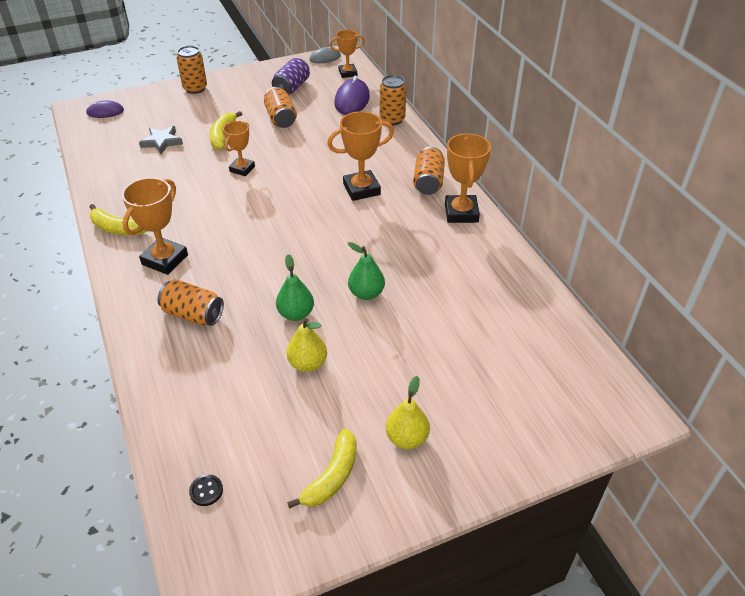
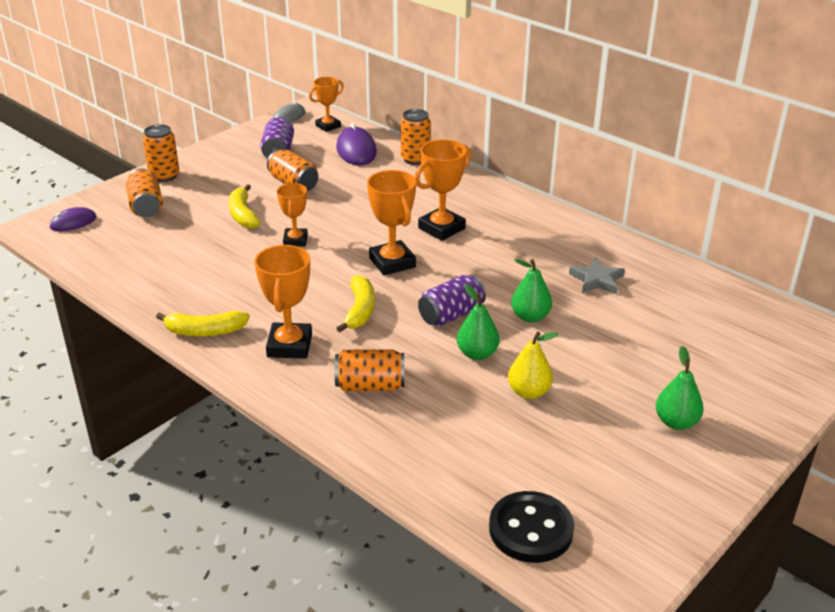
camera: 25 degrees left, 10 degrees down
(162, 142) = (175, 236): grey star -> grey star (597, 280)
(206, 491) = (531, 529): black button -> black button, size x2.27
(304, 271) = (451, 315): none -> purple can
(332, 476) = (638, 475): yellow banana -> yellow banana (360, 310)
(407, 438) = (676, 422): yellow pear -> green pear
(428, 182) = (502, 206): orange can -> orange can (146, 206)
(461, 213) = (558, 225): orange trophy -> orange trophy (392, 262)

